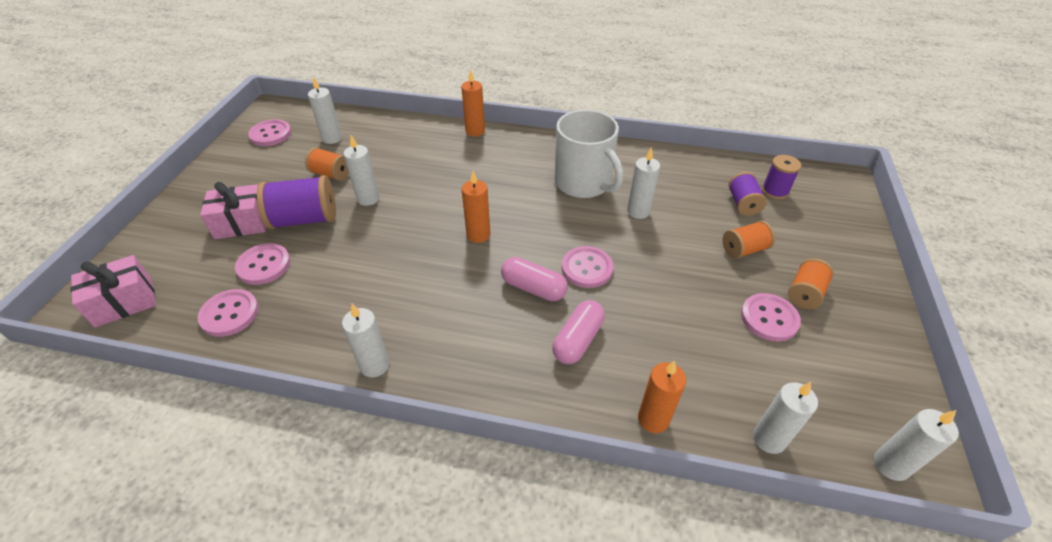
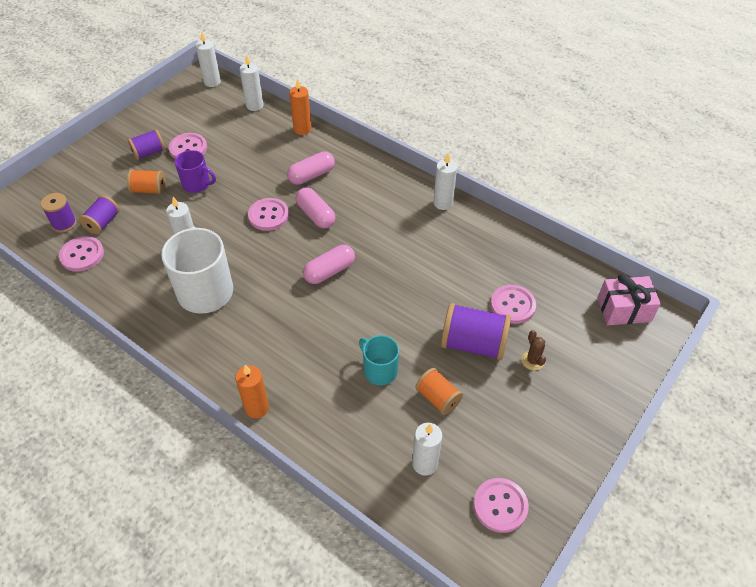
camera: 155 degrees left, 5 degrees up
(229, 314) = (539, 271): pink button -> pink button (82, 255)
(242, 223) = (532, 360): pink gift -> brown cactus
(368, 198) = (408, 347): white candle -> none
(388, 176) = (379, 370): none -> turquoise mug
(478, 235) = (329, 271): orange candle -> pink capsule
(702, 275) = (197, 184): none -> purple mug
(804, 293) = (149, 153): orange spool -> purple spool

